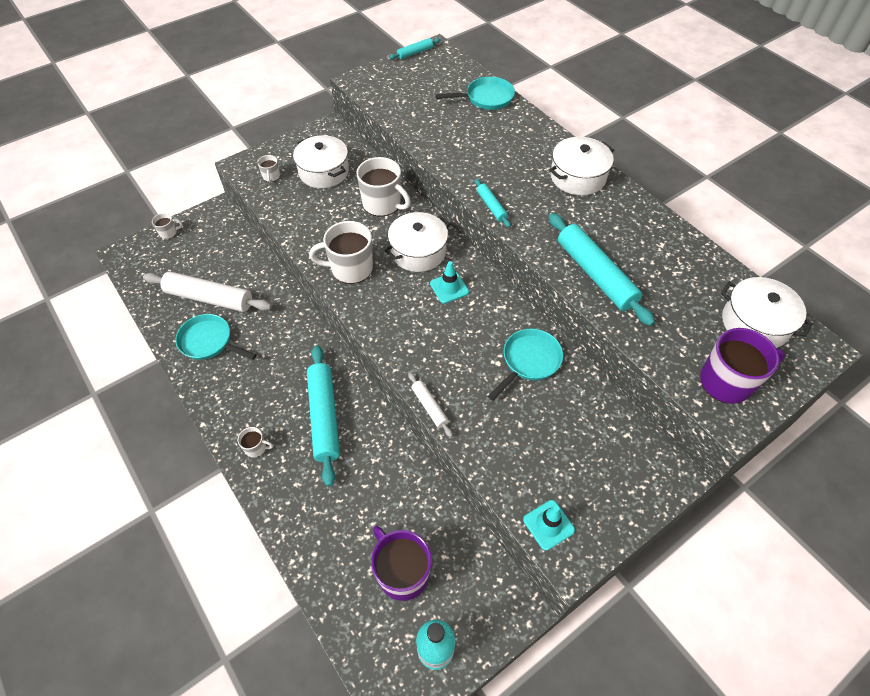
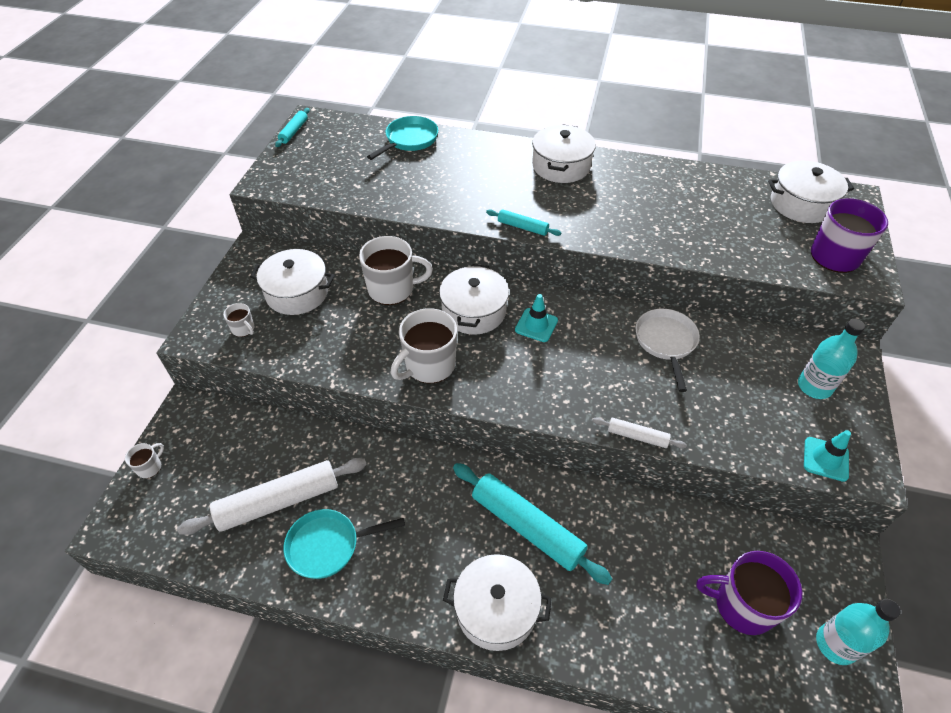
camera: 40 degrees left, 5 degrees down
(256, 448) = (496, 609): white mug -> white pot
(529, 361) = (666, 342): turquoise pan -> white pan
(595, 274) = (664, 233): turquoise rolling pin -> none
(608, 472) = (814, 386): none -> turquoise bottle

